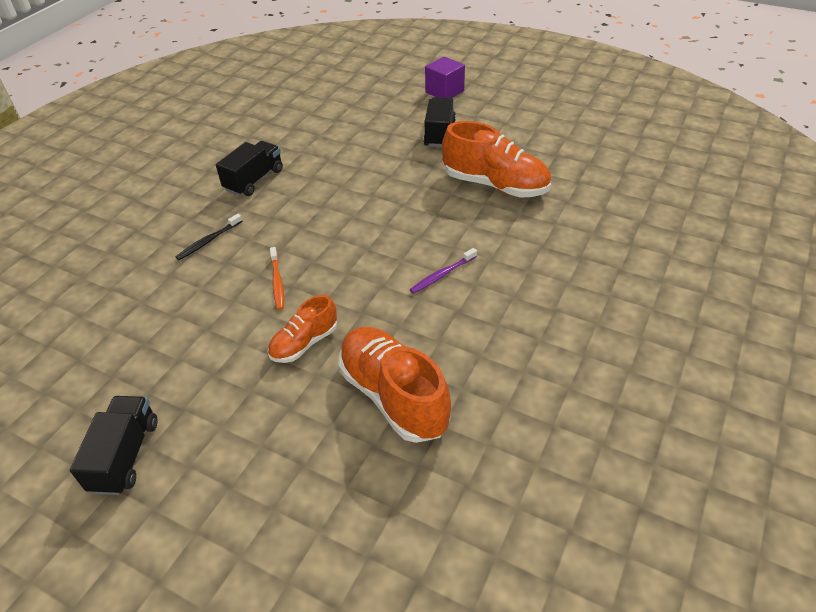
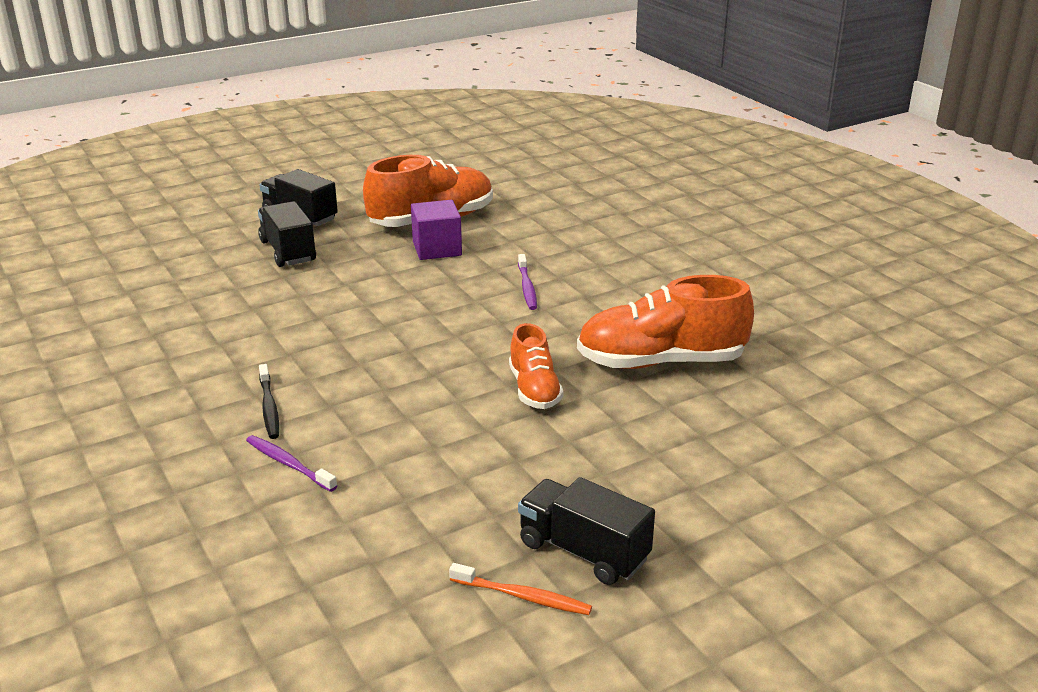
camera: 60 degrees left, 15 degrees down
(156, 278) = (288, 464): none -> purple toothbrush
(254, 180) = (193, 345): black truck -> black truck (288, 251)
(277, 282) = (415, 380): orange toothbrush -> orange toothbrush (523, 596)
(444, 91) = (227, 189): purple cube -> purple cube (437, 249)

